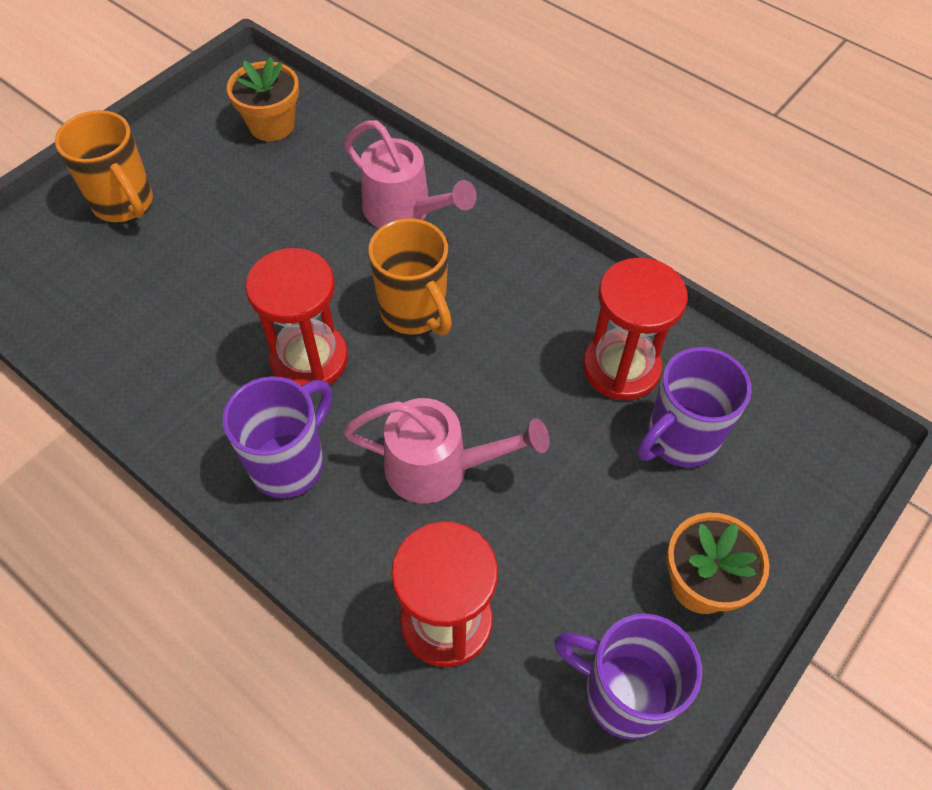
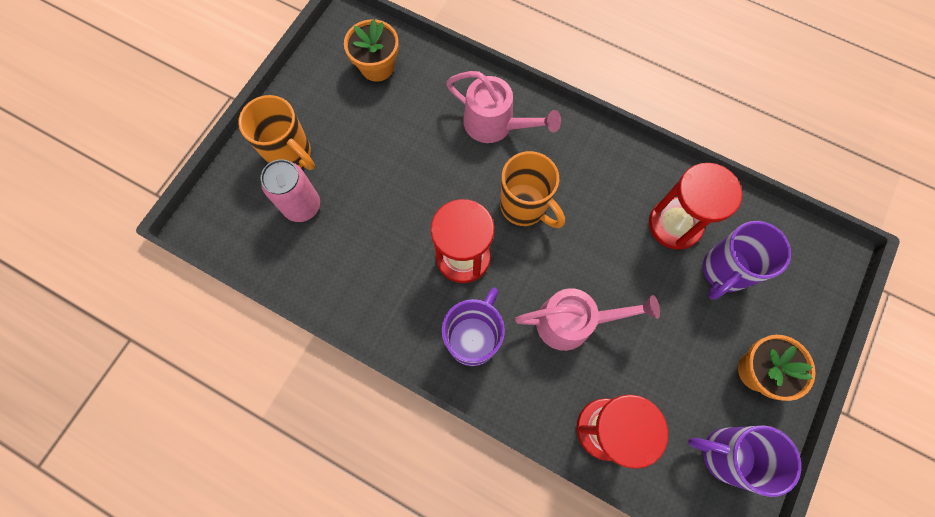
camera: 10 degrees left, 15 degrees up
(116, 264) = (302, 206): none -> pink can

